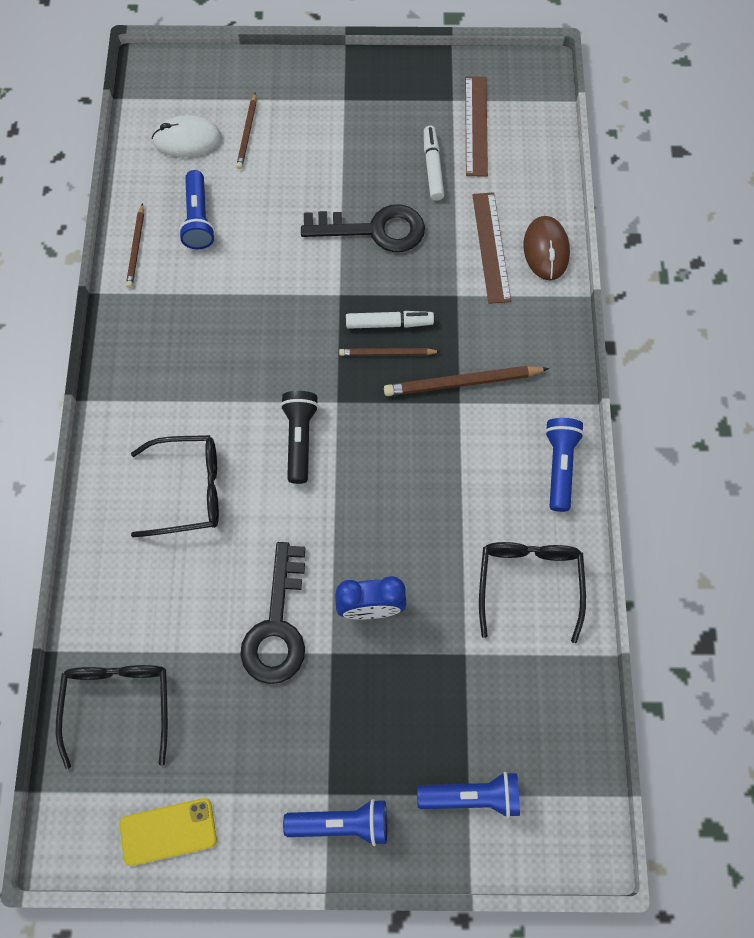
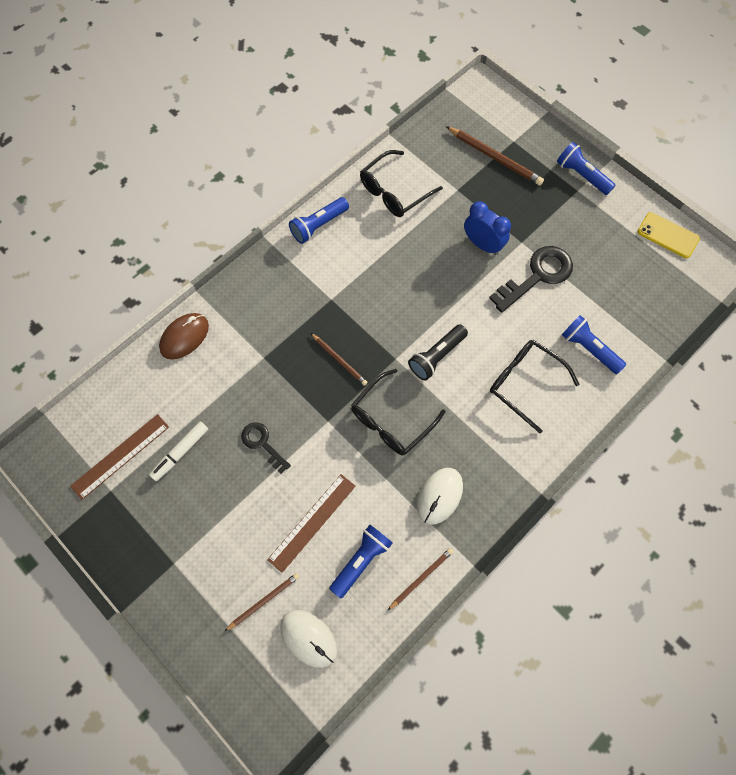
camera: 135 degrees left, 0 degrees up
(118, 704) = (651, 308): black glasses -> black glasses (391, 420)
(178, 320) = (439, 496): none -> white mouse
(374, 230) = (262, 444): black key -> black key, size x0.59
(389, 323) = (319, 376): white marker -> none
(462, 383) = (318, 307): brown pencil -> brown pencil (495, 157)
(472, 796) = (512, 139): blue flashlight -> blue flashlight (588, 349)
(491, 247) = (211, 367): brown ruler -> brown ruler (312, 522)

